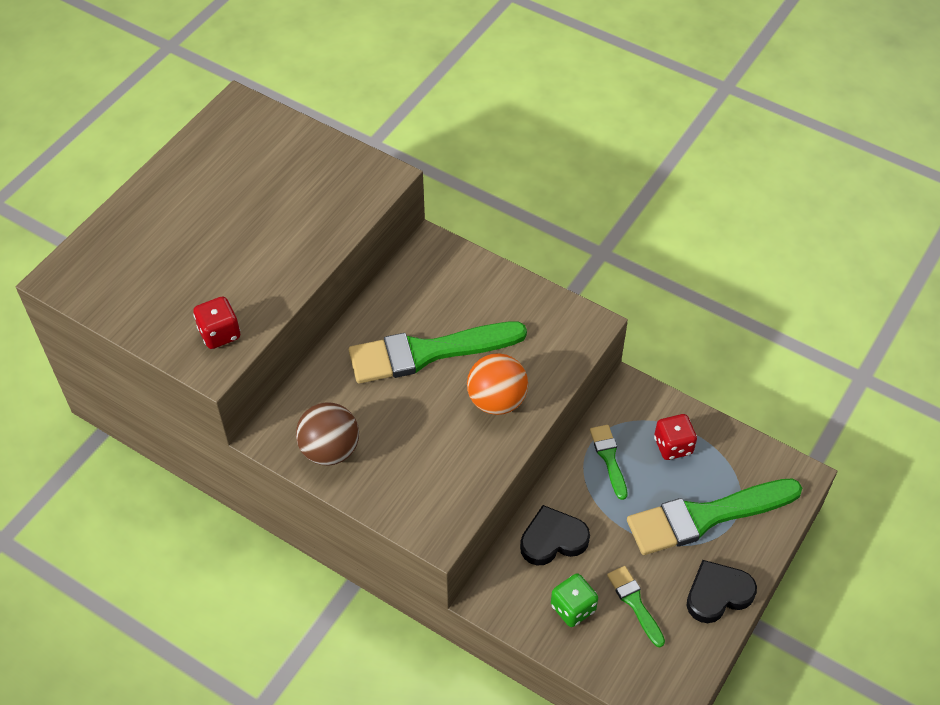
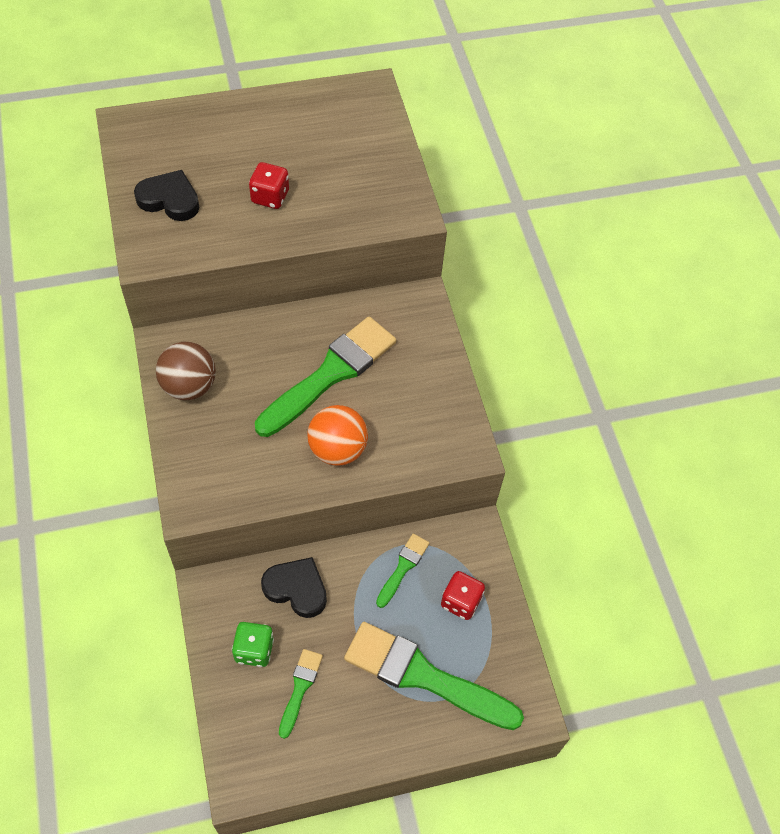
camera: 40 degrees right, 5 degrees up
(219, 333) = (175, 239): red dice -> red dice (270, 197)
(428, 352) = (330, 374): green brush -> green brush turned 105 degrees clockwise
(718, 594) = (366, 741): black heart -> black heart (169, 199)

